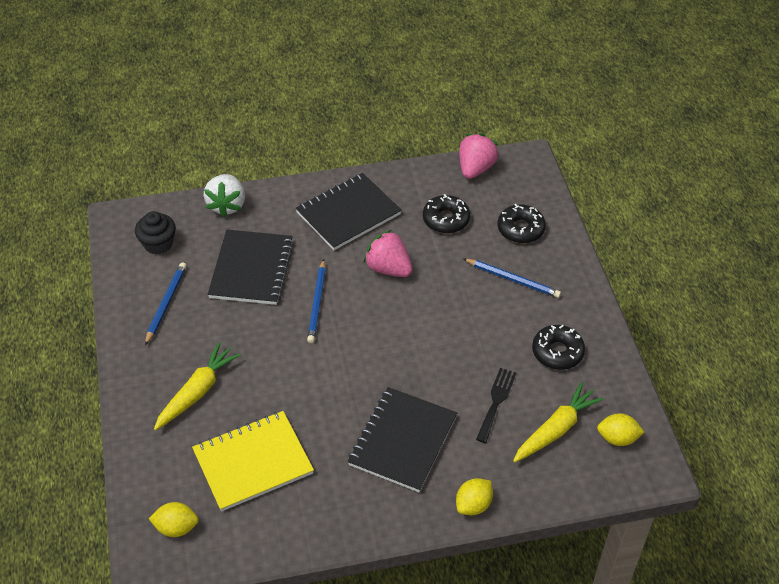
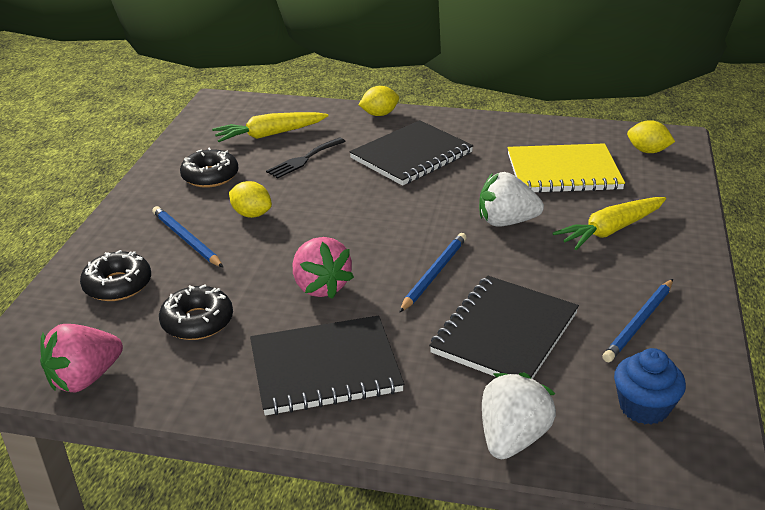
camera: 155 degrees left, 15 degrees down
(158, 244) = (644, 407): black cupcake -> blue cupcake
(284, 375) = (506, 222): none -> white strawberry
(617, 438) = (225, 120): yellow lemon -> yellow lemon (251, 214)

